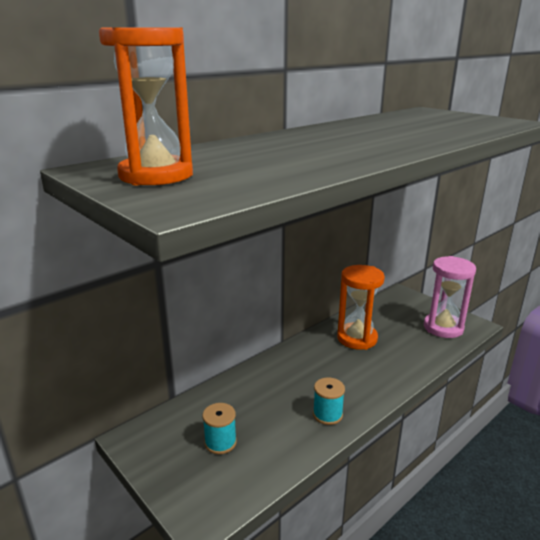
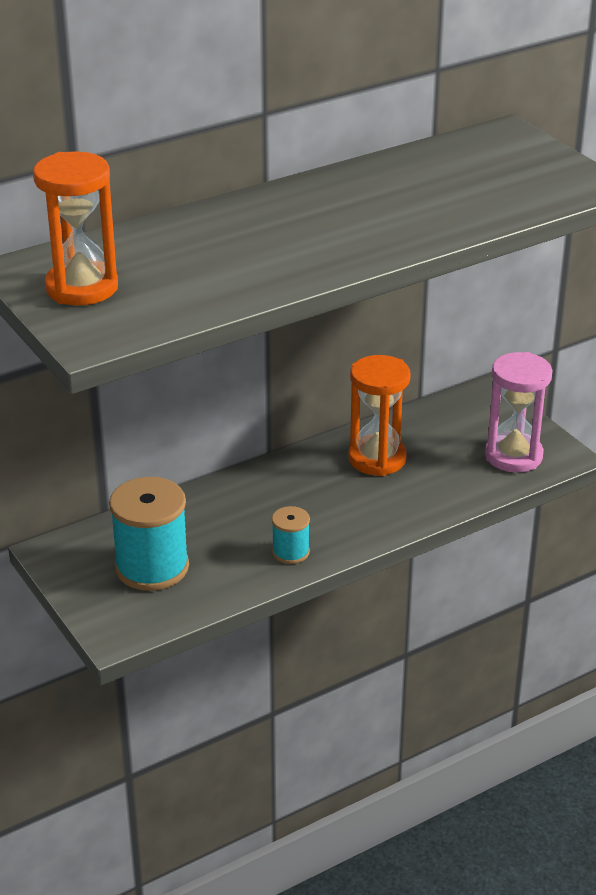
camera: 10 degrees right, 10 degrees up
(220, 442) = (152, 567): turquoise spool -> turquoise spool, size x1.94

